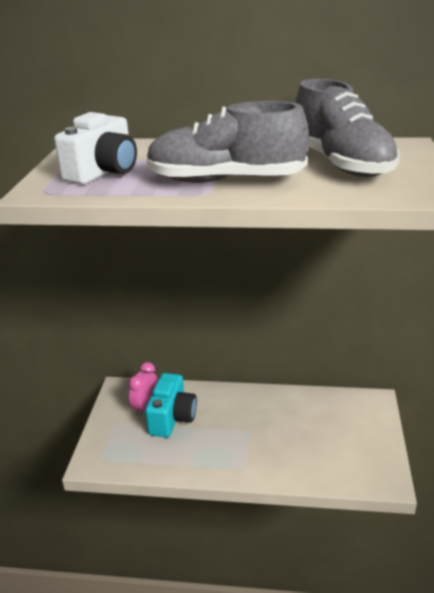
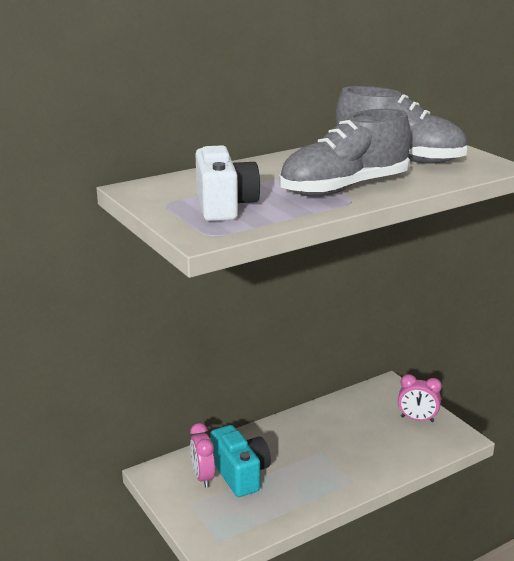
camera: 40 degrees left, 5 degrees down
(364, 443) = (417, 419): none -> pink clock

